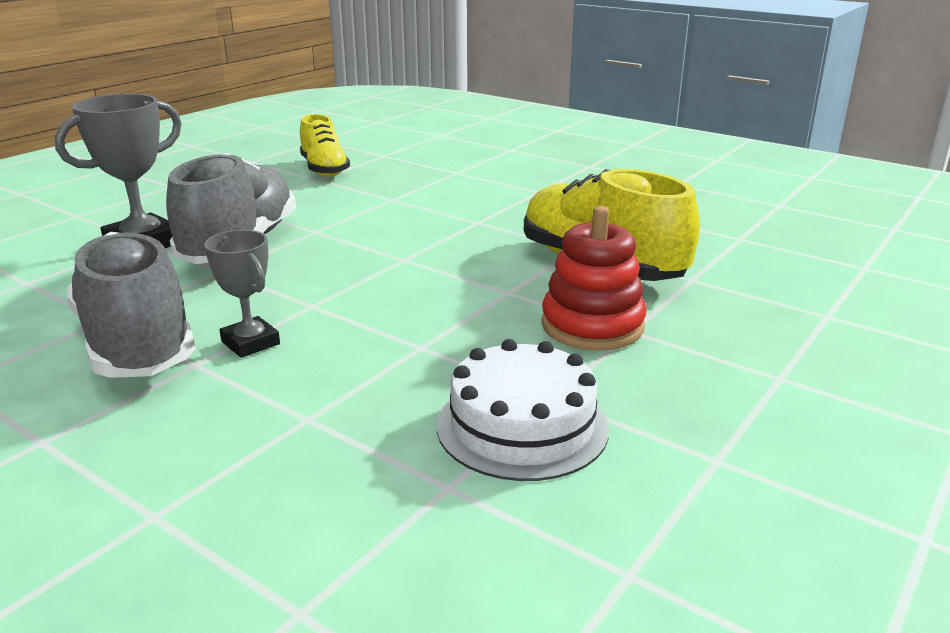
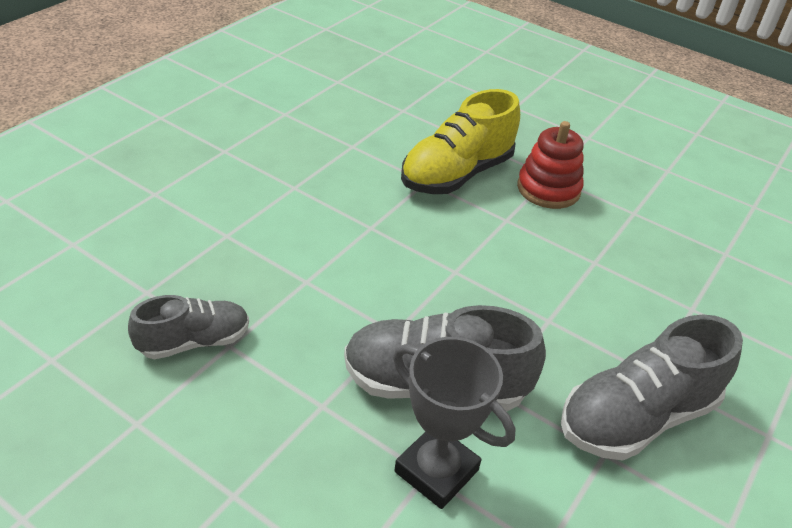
camera: 95 degrees left, 15 degrees up
(250, 343) = (615, 348): grey trophy -> none
(324, 169) = (194, 342): yellow shoe -> grey shoe
(522, 426) = (666, 226): white cake -> none

